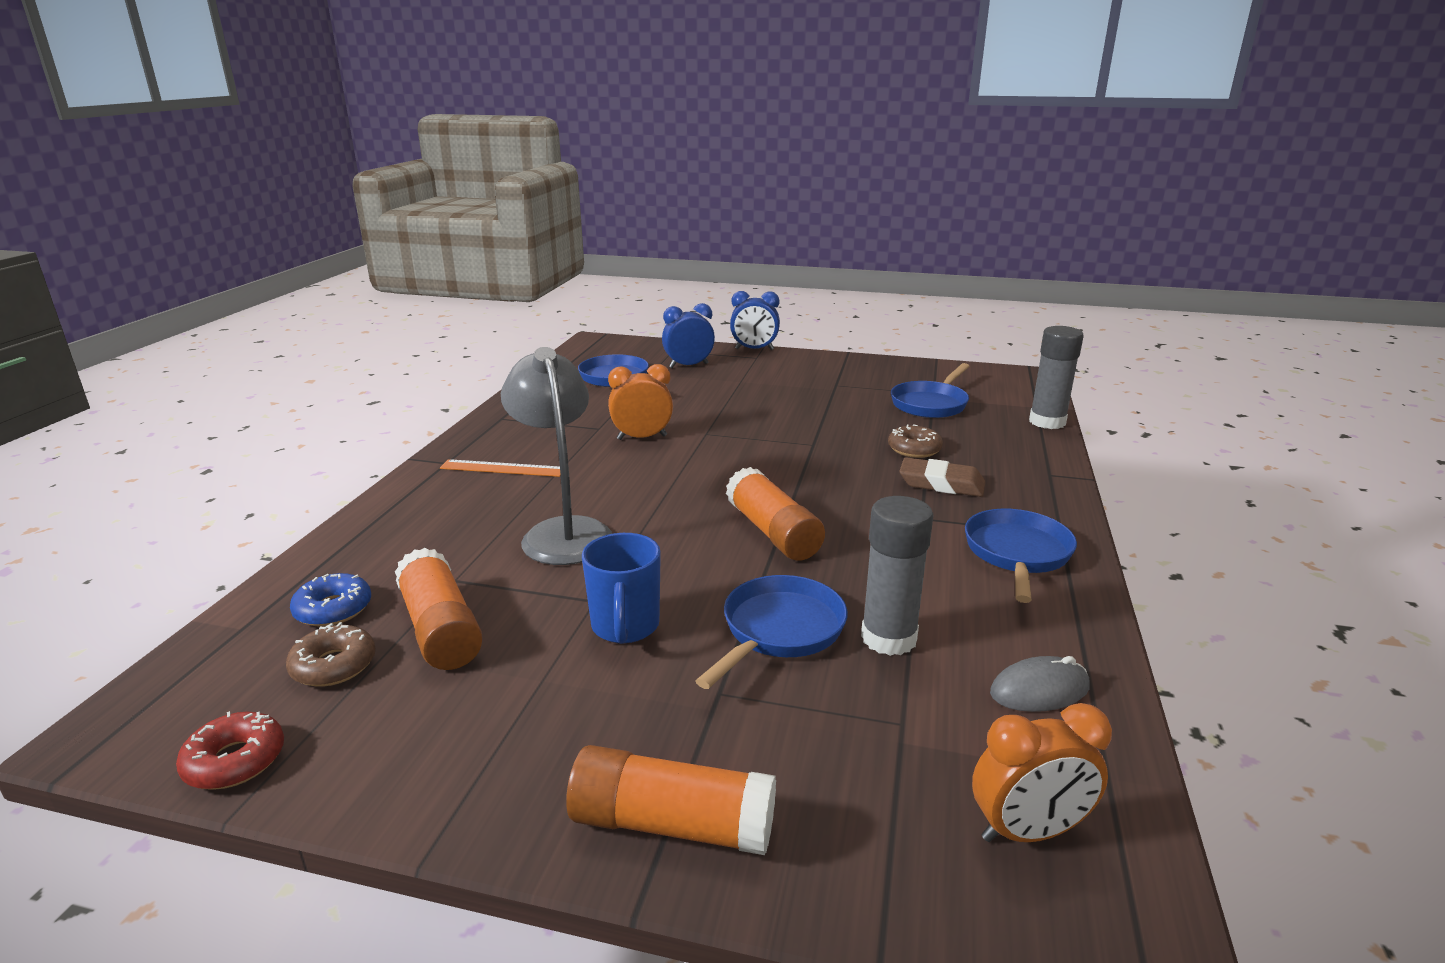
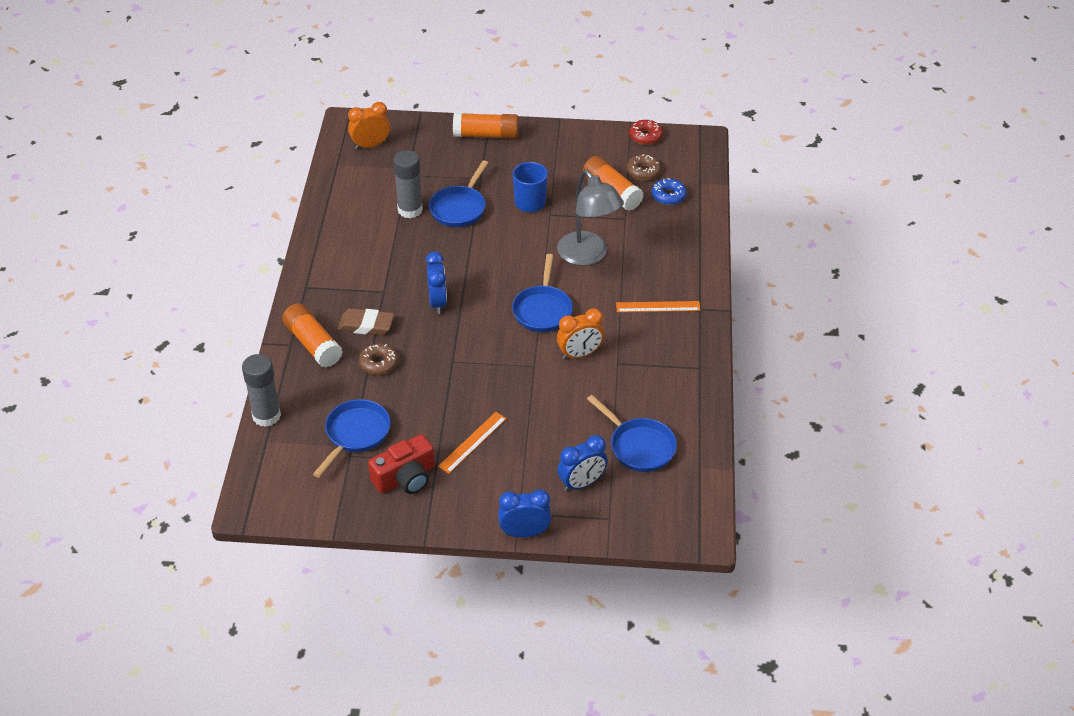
camera: 170 degrees right, 20 degrees up
(773, 532) = (470, 269): orange glue stick -> orange glue stick (313, 344)
(795, 391) = (472, 442): none -> orange ruler
(831, 498) = (437, 302): none -> blue clock
(869, 378) = (405, 478): none -> red camera
(1017, 554) = (336, 268): blue pan -> blue pan (542, 310)
(1039, 690) = (350, 193): grey mouse -> none

